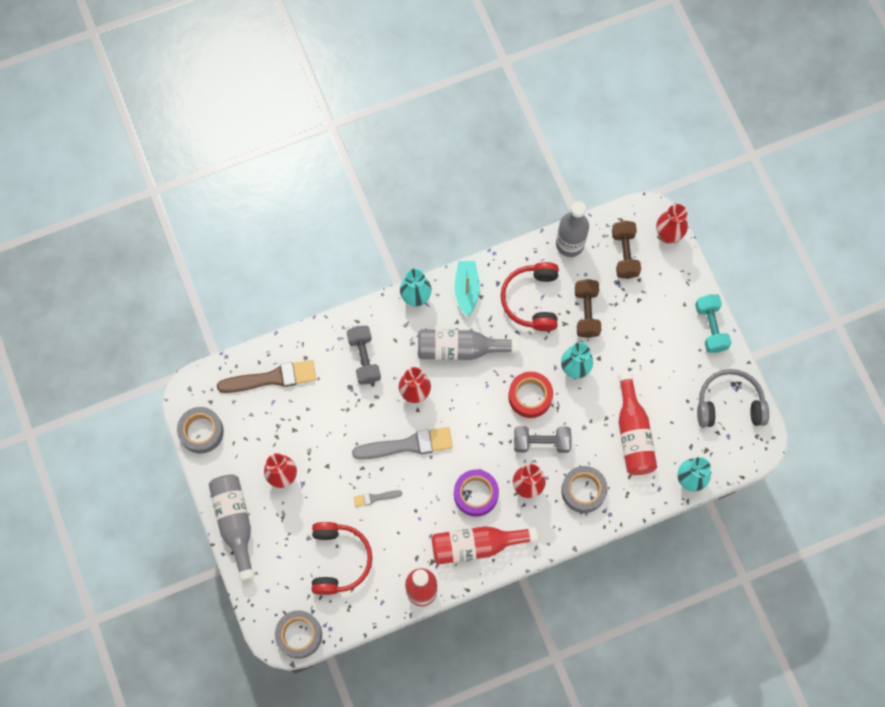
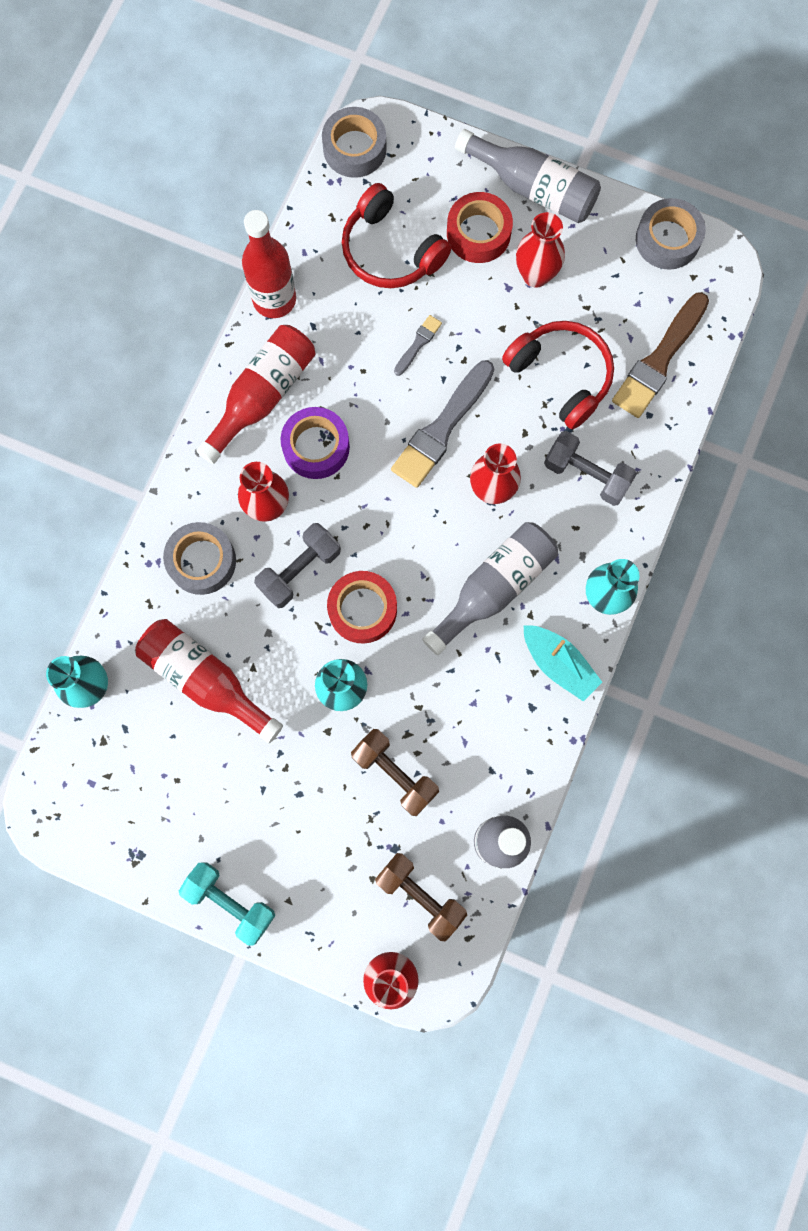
camera: 135 degrees right, 5 degrees up
(287, 526) = (478, 233): none -> red tape
(532, 300) = (472, 726): red headphones -> red headphones (561, 376)
(729, 404) = (123, 824): grey headphones -> none

